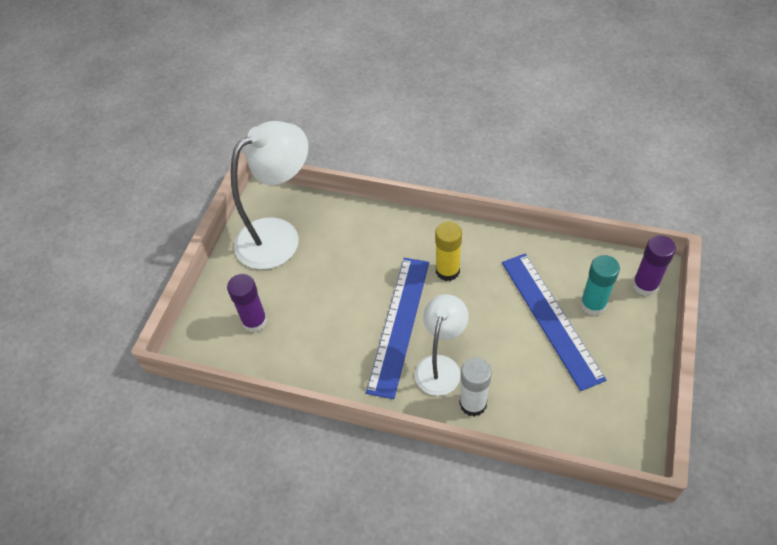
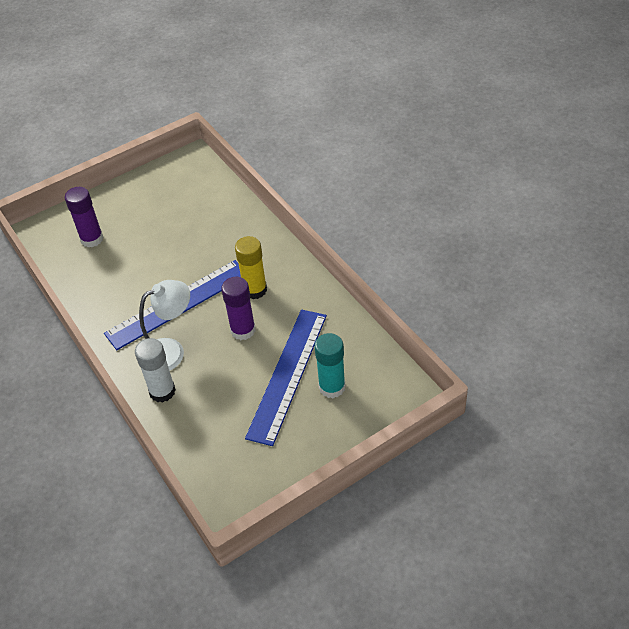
camera: 40 degrees right, 5 degrees down
(279, 236) = (171, 191): white lamp -> none
(645, 285) = (392, 402): purple glue stick -> purple glue stick (243, 330)

